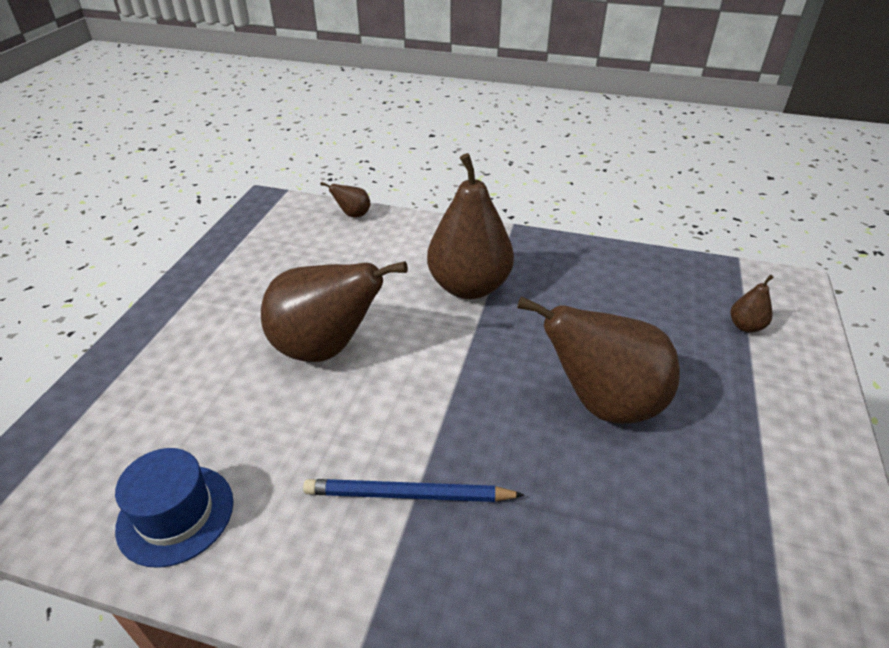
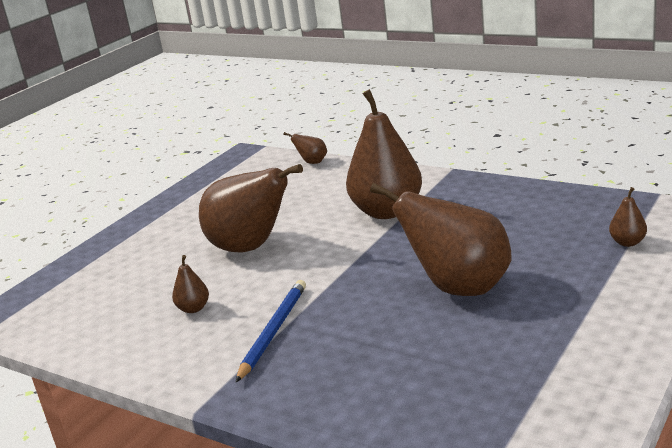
camera: 20 degrees right, 15 degrees down
(175, 514) = (109, 331): blue hat -> none
(285, 460) = (193, 308): none -> brown pear
(408, 495) = (273, 331): blue pencil -> blue pencil turned 90 degrees clockwise

